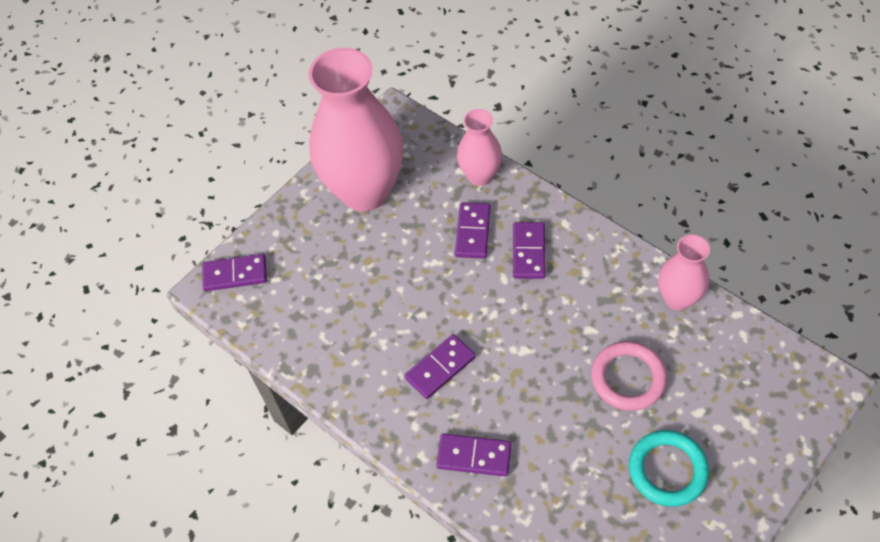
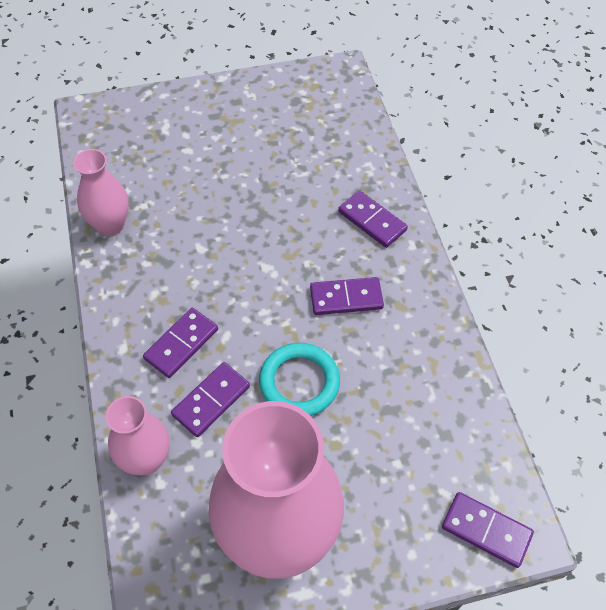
camera: 150 degrees left, 0 degrees up
(628, 378) = (210, 198): pink ring -> none
(667, 470) = (246, 134): turquoise ring -> turquoise ring (299, 382)

